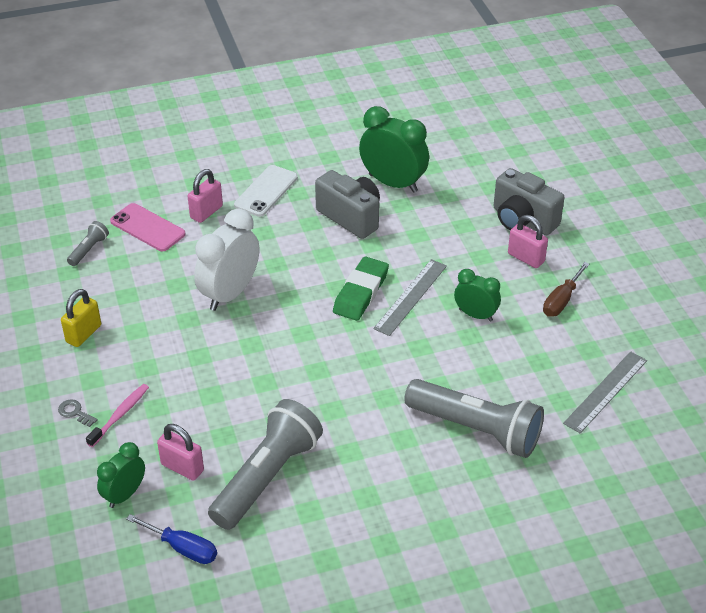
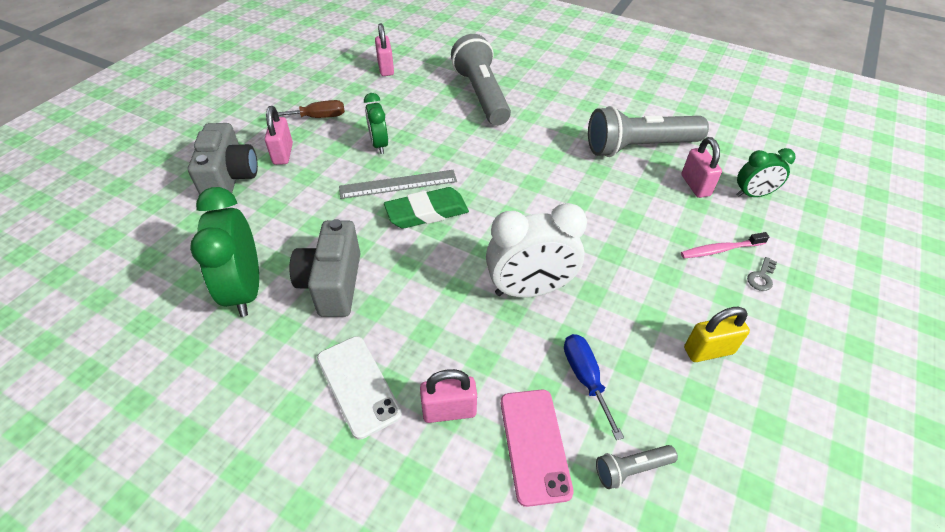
camera: 135 degrees left, 5 degrees up
(75, 412) = (761, 277): grey key -> grey key turned 45 degrees clockwise
(183, 548) = (730, 145): blue screwdriver -> blue screwdriver (585, 378)
(266, 191) = (358, 385): white phone -> white phone turned 75 degrees clockwise
(605, 391) = (385, 68): grey ruler -> pink padlock

